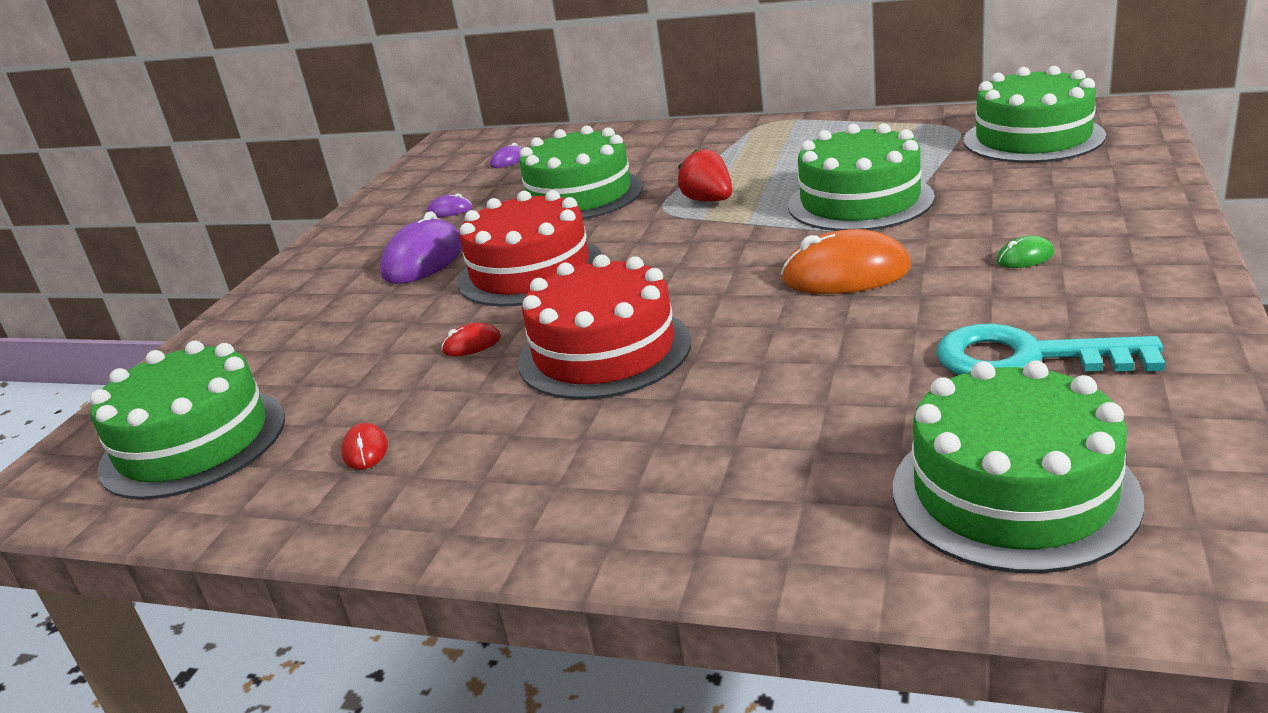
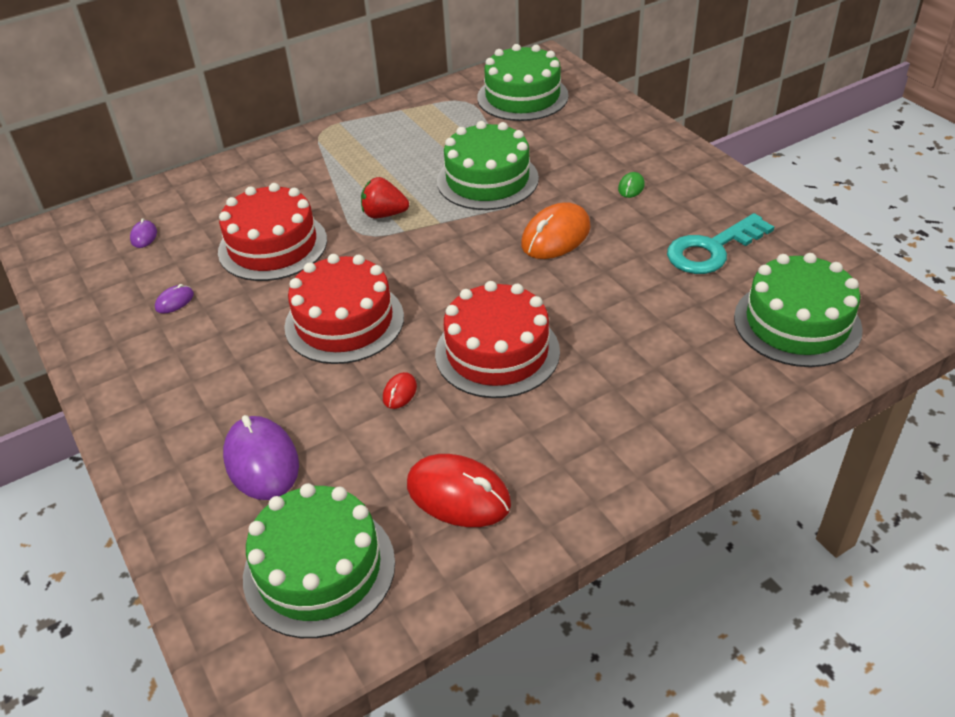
camera: 50 degrees left, 15 degrees up
(365, 450) = (458, 494): red mouse -> red mouse, size x2.14
(423, 260) = (234, 351): purple mouse -> purple mouse (261, 461)
(579, 195) = (272, 246): green cake -> red cake

